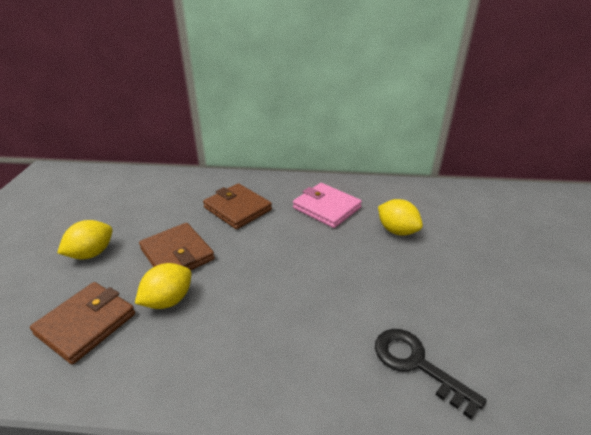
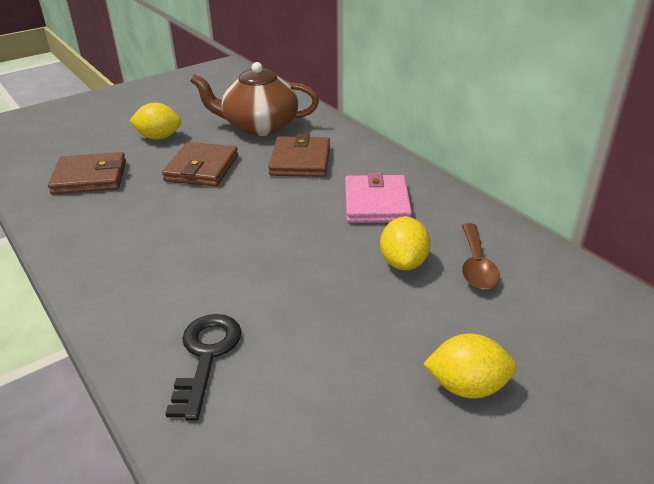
camera: 50 degrees right, 0 degrees up
(164, 201) = (259, 126): none -> brown teapot
(168, 300) = (146, 194): yellow lemon -> yellow lemon (467, 386)
(424, 210) = (476, 265): none -> brown spoon

